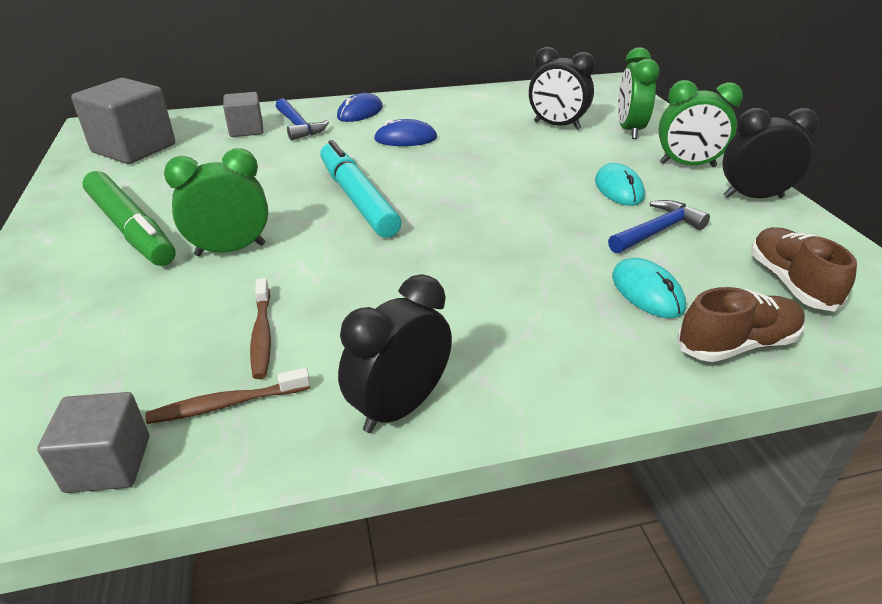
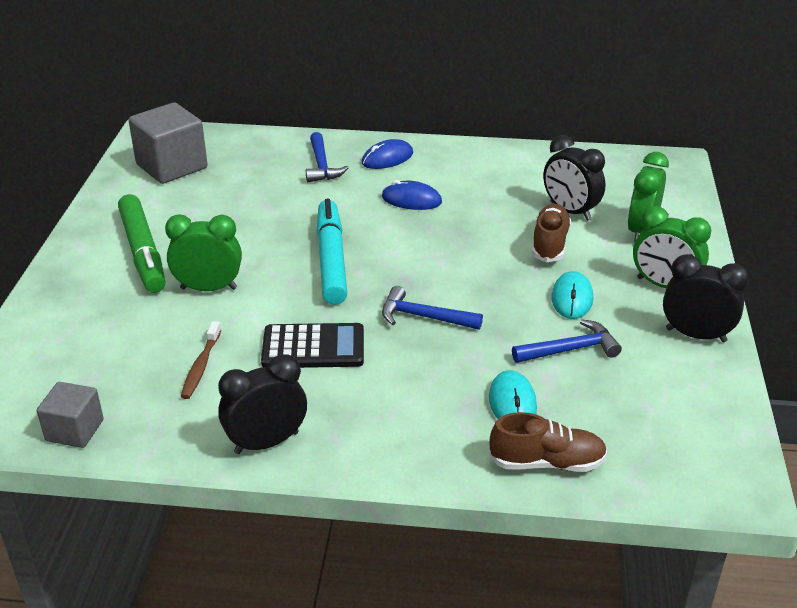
camera: 20 degrees right, 0 degrees up
(226, 404) = (157, 411): brown toothbrush -> none
(246, 130) = (273, 162): grey cube -> none
(391, 284) = (313, 347): none -> black calculator
(491, 231) = (424, 317): none -> blue hammer
(790, 283) = (644, 425): brown shoe -> brown shoe (550, 244)

